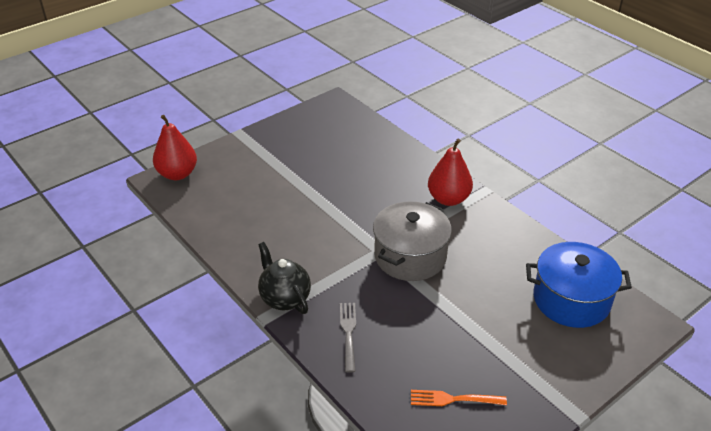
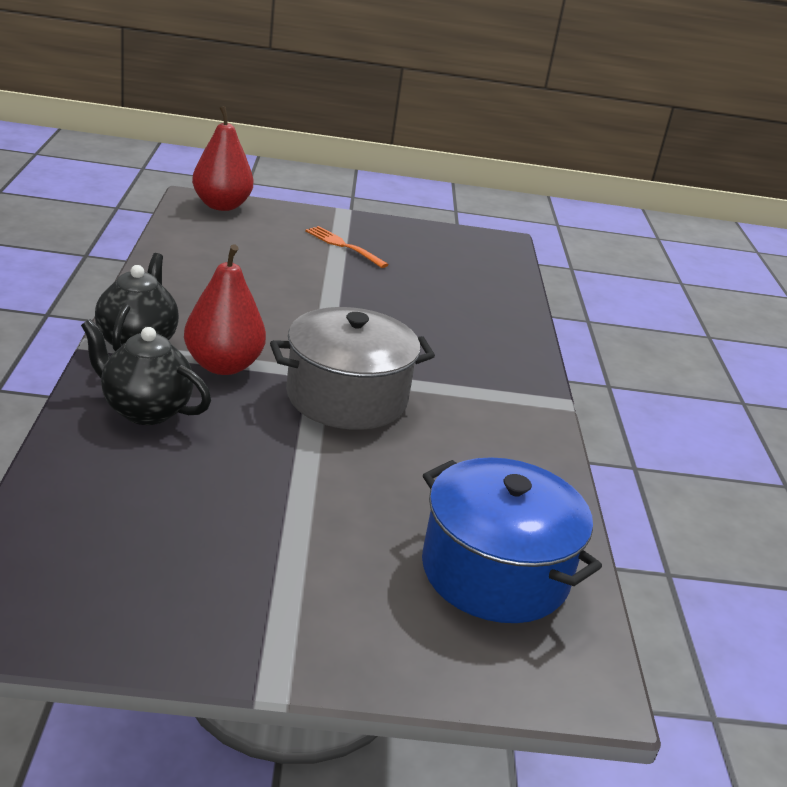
camera: 35 degrees right, 10 degrees down
(348, 334) = (144, 410): grey fork -> black teapot
(448, 199) = (495, 382): red pear -> red pear (223, 366)
(454, 399) = (145, 547): orange fork -> orange fork (344, 246)

